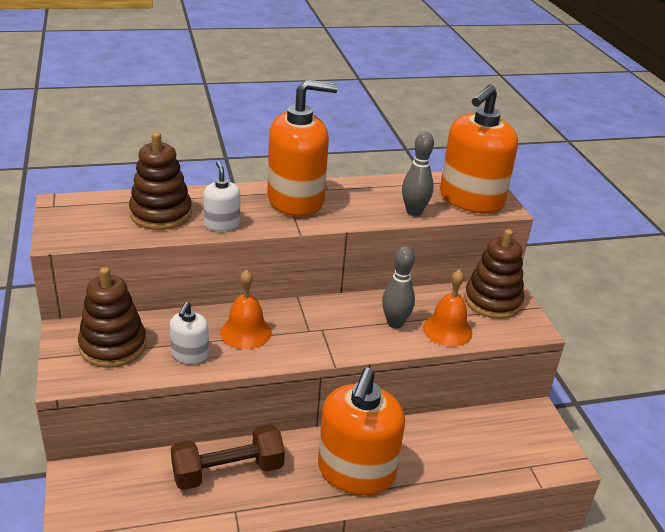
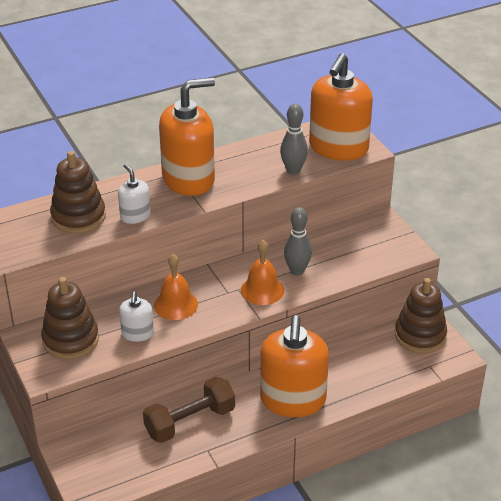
camera: 10 degrees left, 5 degrees up
(447, 330) = (342, 268): orange bell -> orange bell (262, 290)
(492, 301) = (373, 234): brown stacking toy -> brown stacking toy (420, 335)

